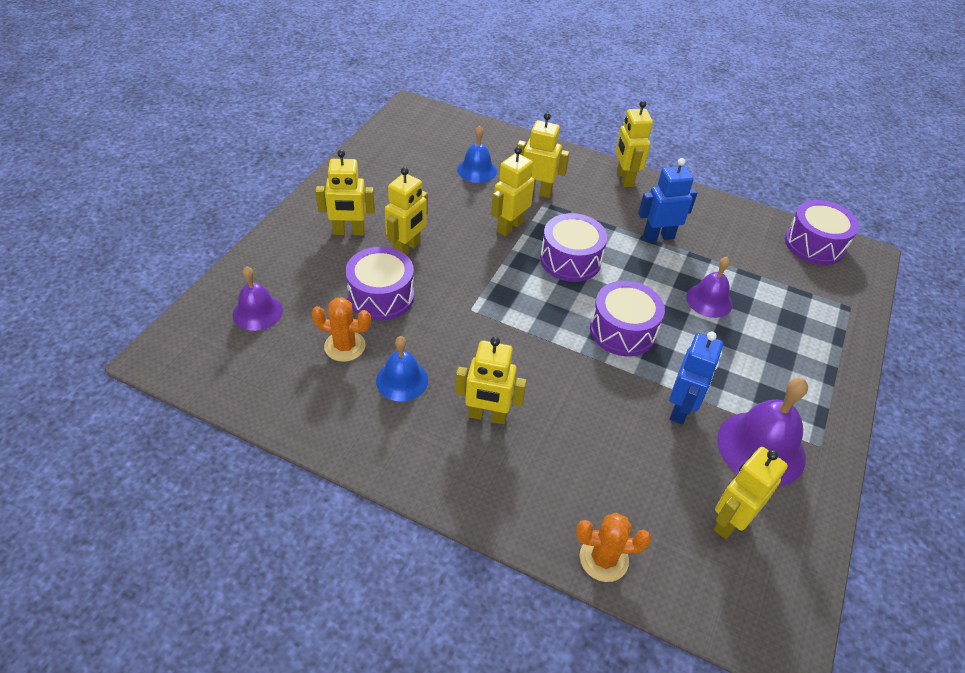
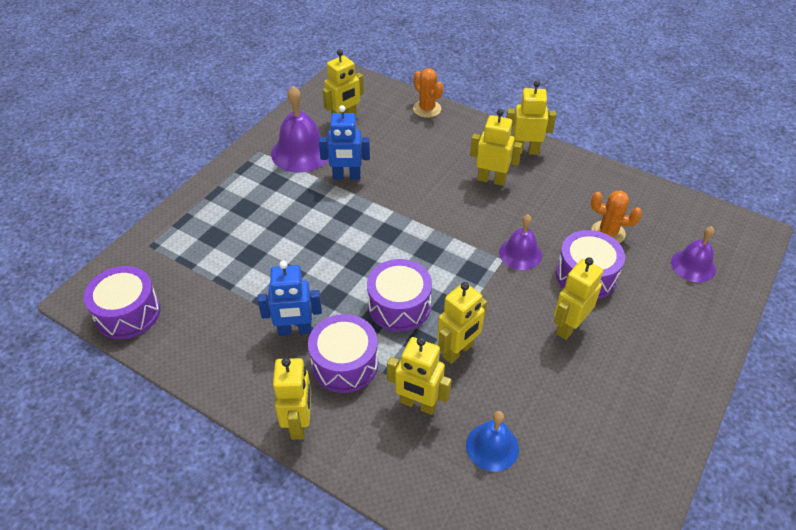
camera: 170 degrees left, 0 degrees up
(349, 232) = (635, 351): yellow robot -> yellow robot (525, 151)
(402, 380) = (557, 205): blue bell -> none
(603, 558) = (427, 109): orange cactus -> orange cactus turned 45 degrees clockwise
(622, 330) = (370, 234): purple drum -> purple drum (344, 363)
(681, 409) = (346, 176): blue robot -> blue robot turned 120 degrees counterclockwise
(709, 300) = (278, 257): purple bell -> purple bell (520, 253)

